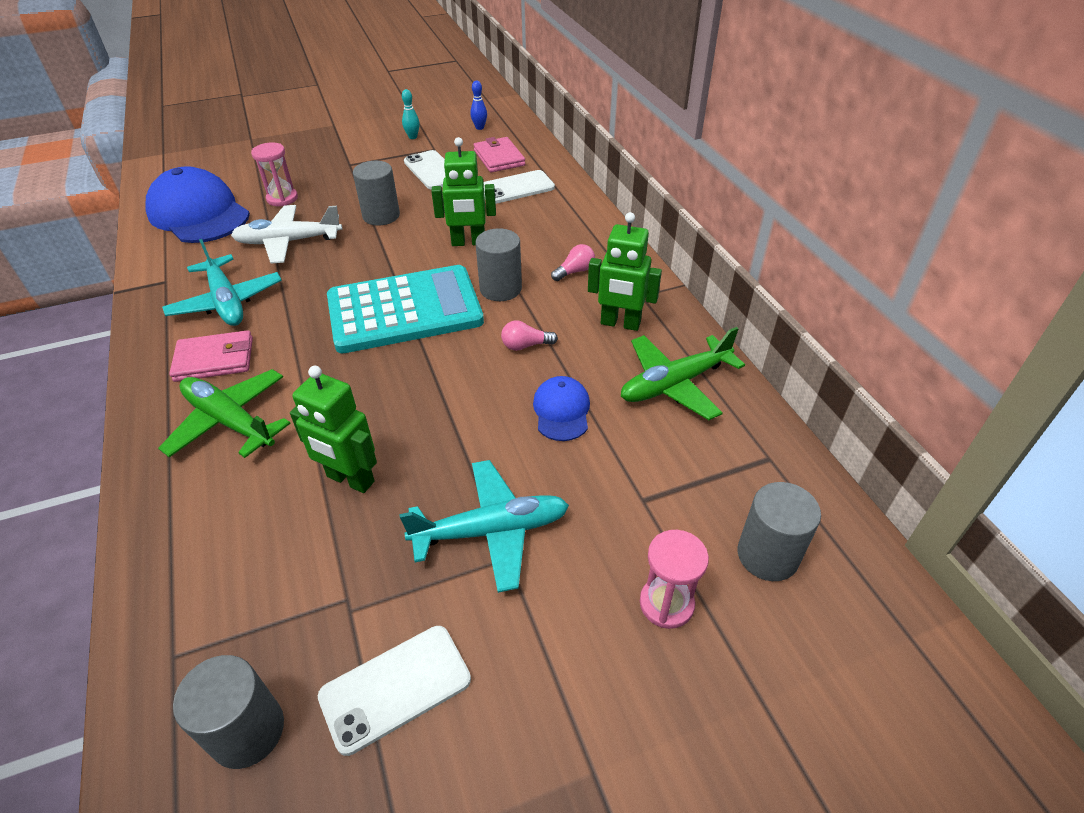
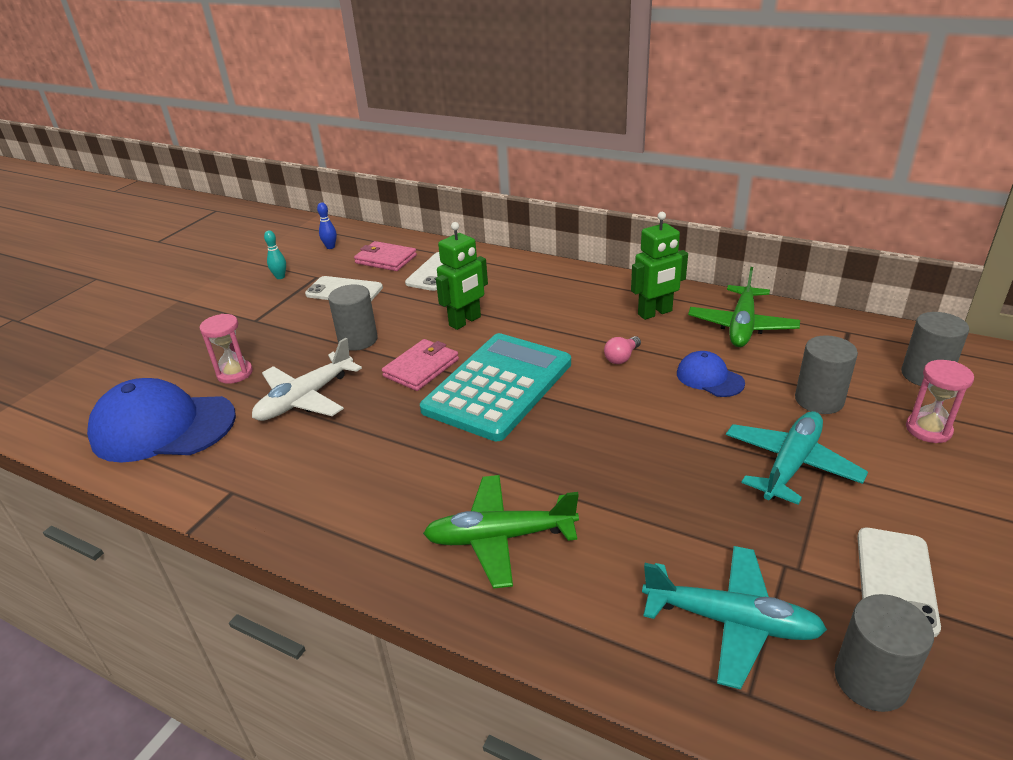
camera: 40 degrees left, 10 degrees down
(215, 359) = (402, 511): pink wallet -> pink wallet (421, 368)
(227, 302) = (330, 469): turquoise plane -> turquoise plane (731, 621)
(350, 479) = (658, 504): green robot -> none
(500, 289) = (543, 336): grey cylinder -> grey cylinder (819, 400)
(575, 271) = (573, 300): pink light bulb -> none

